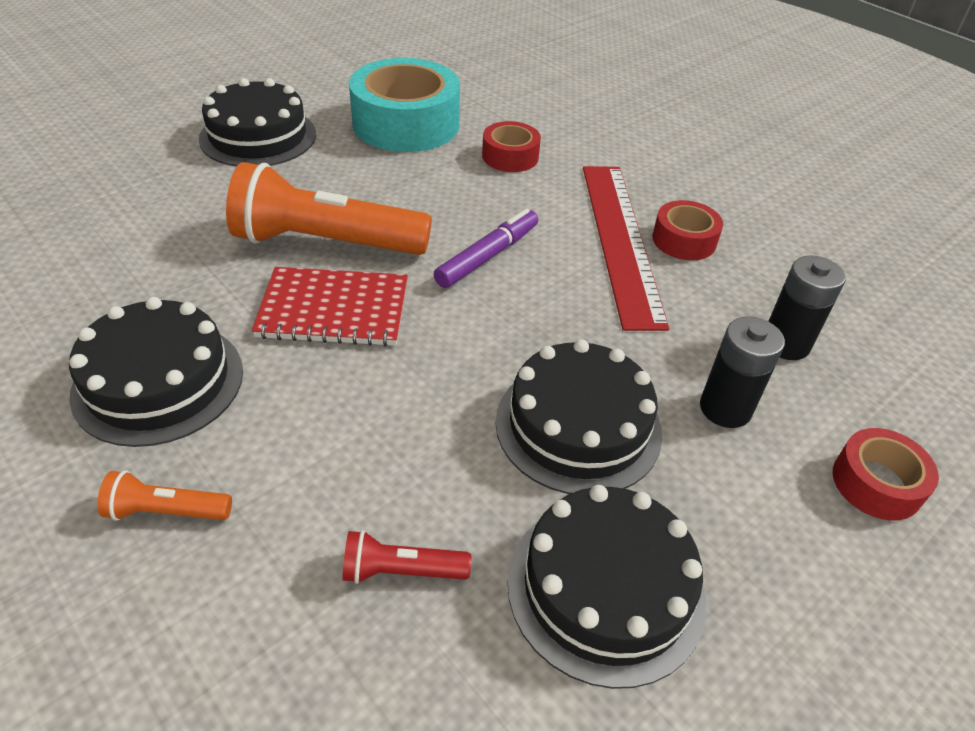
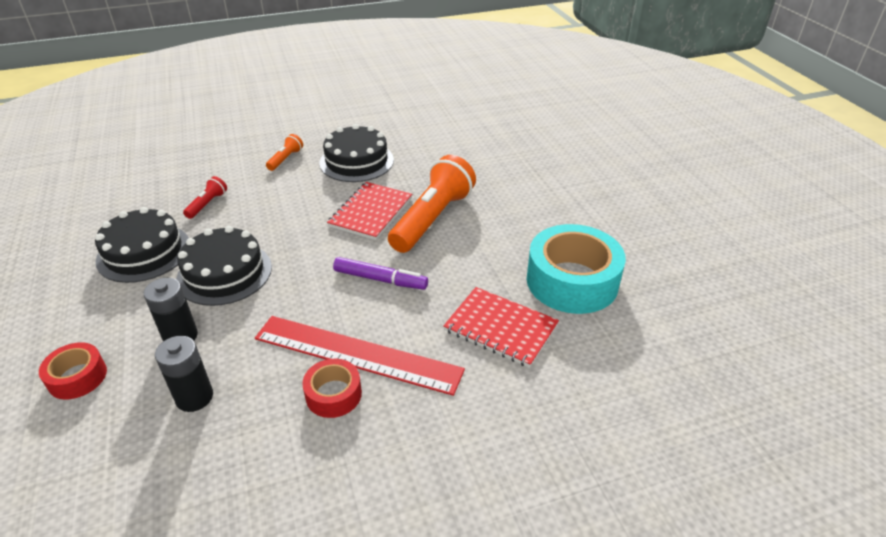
camera: 115 degrees right, 5 degrees down
(258, 136) = (570, 209): black cake -> none
(488, 256) = (380, 279): purple marker -> purple marker turned 45 degrees counterclockwise
(510, 156) = (500, 328): red tape -> red notebook

